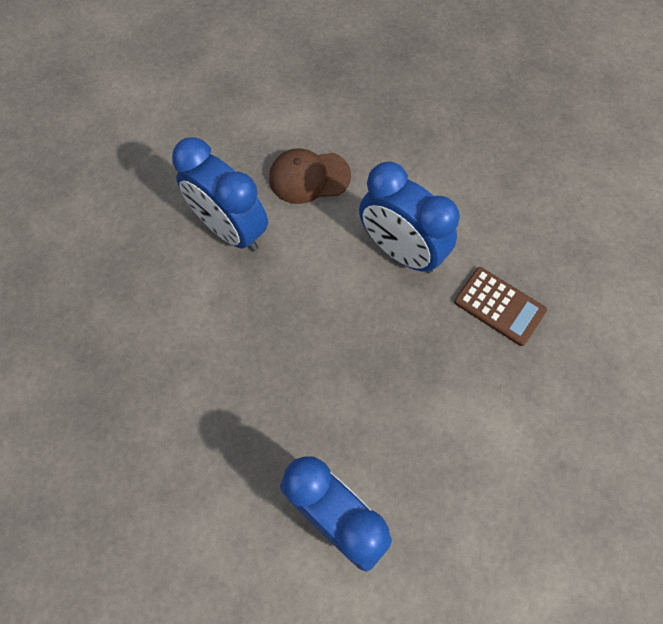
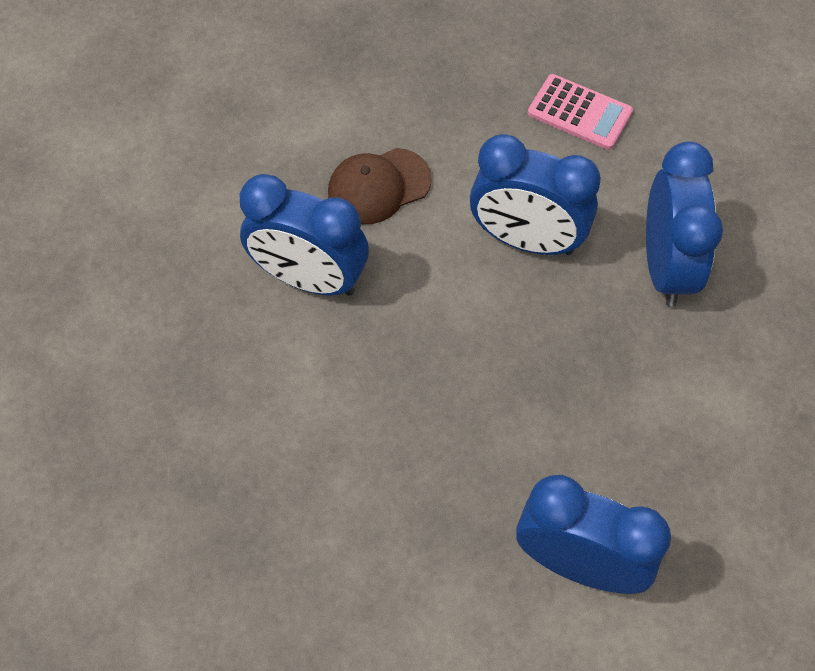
camera: 20 degrees left, 5 degrees down
(481, 167) = (579, 112): none -> pink calculator
(499, 306) = (666, 266): brown calculator -> blue clock

